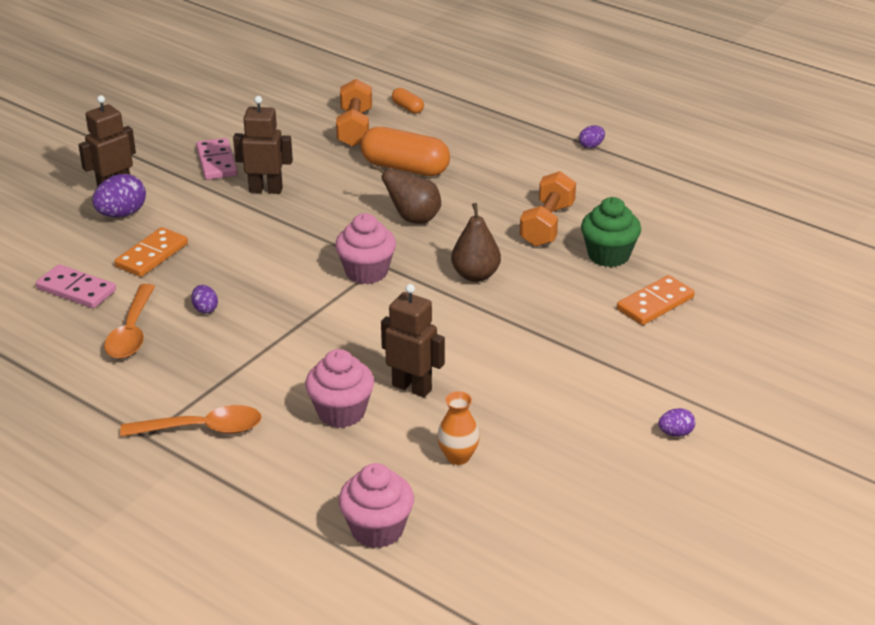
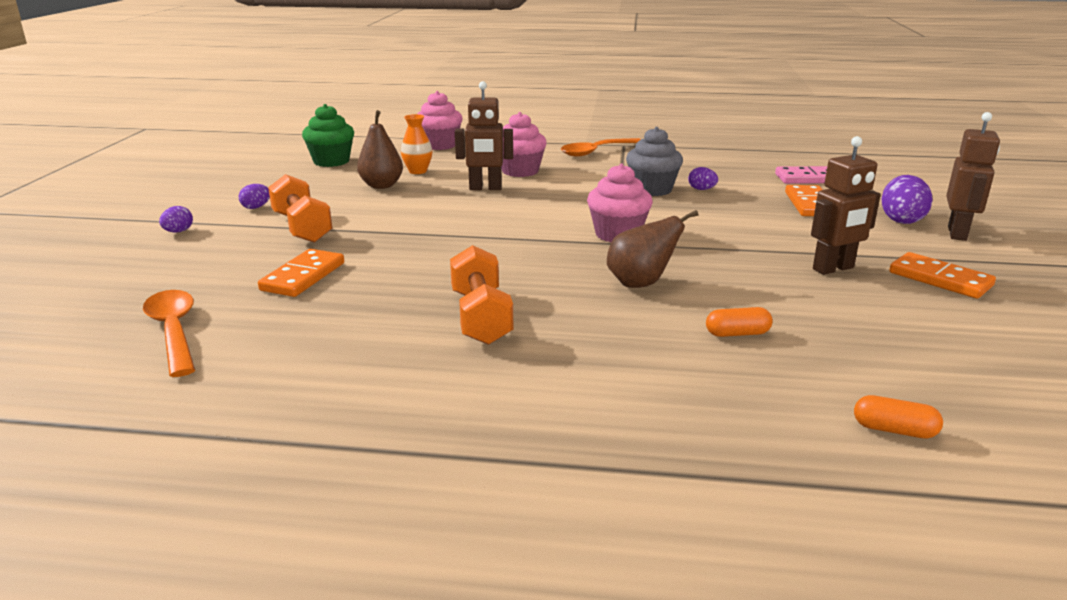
camera: 150 degrees right, 10 degrees down
(132, 332) = (725, 171): orange spoon -> orange spoon (174, 331)
(216, 162) = (940, 279): pink domino -> orange domino
(251, 325) = (652, 189): none -> grey cupcake
(355, 128) = (894, 367): orange dumbbell -> orange dumbbell (302, 228)
(405, 168) = (737, 334): orange capsule -> orange capsule, size x0.47
(475, 275) = (513, 255): brown pear -> brown pear (381, 186)
(591, 146) = (514, 458): purple egg -> purple egg (178, 231)
(608, 255) = (380, 305): green cupcake -> green cupcake (331, 161)

